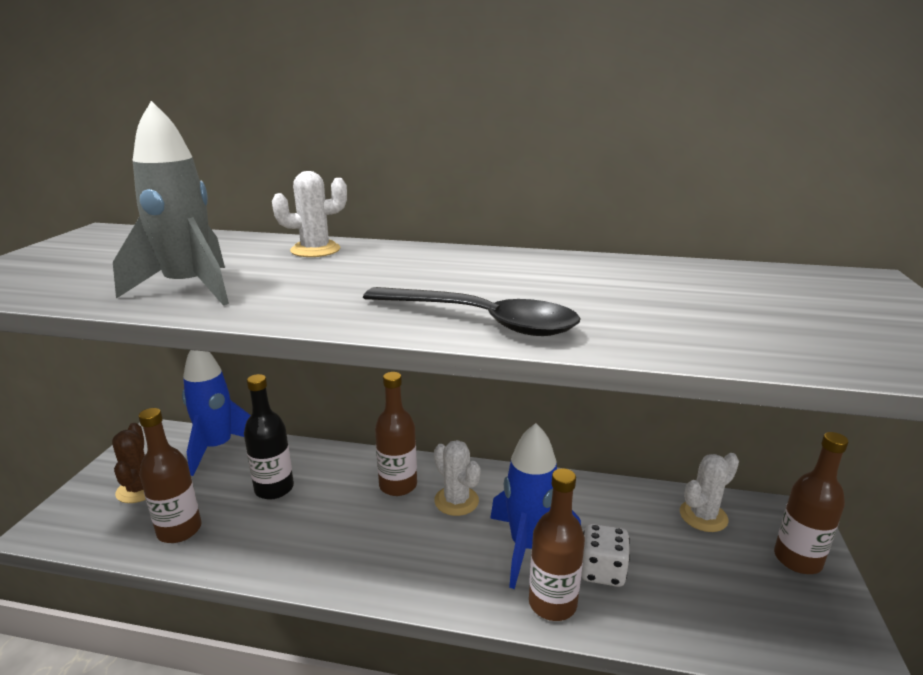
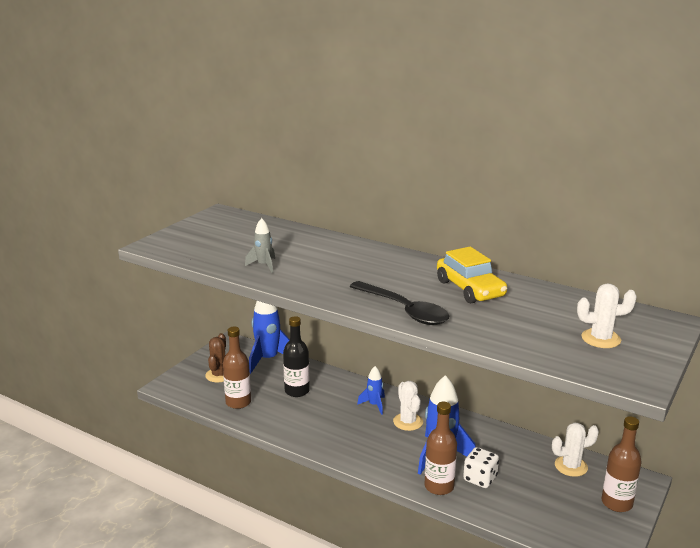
camera: 20 degrees right, 0 degrees up
(189, 288) = (264, 265): grey rocket -> grey rocket, size x0.53
(315, 250) = (339, 246): white cactus -> white cactus (601, 339)
(398, 485) = (374, 405): brown bottle -> blue rocket
(558, 277) = (470, 289): none -> yellow car

